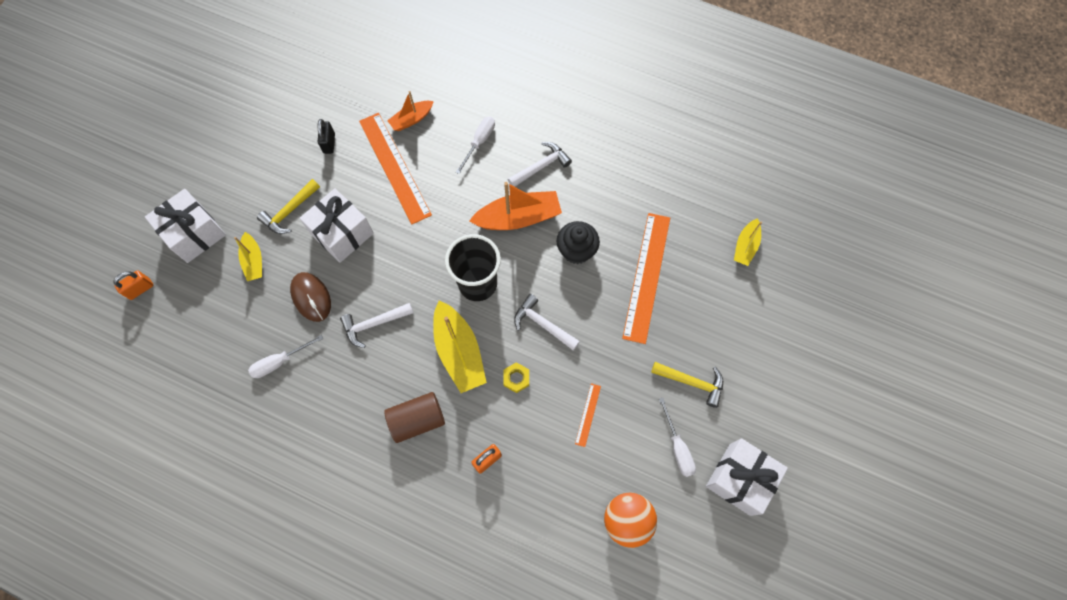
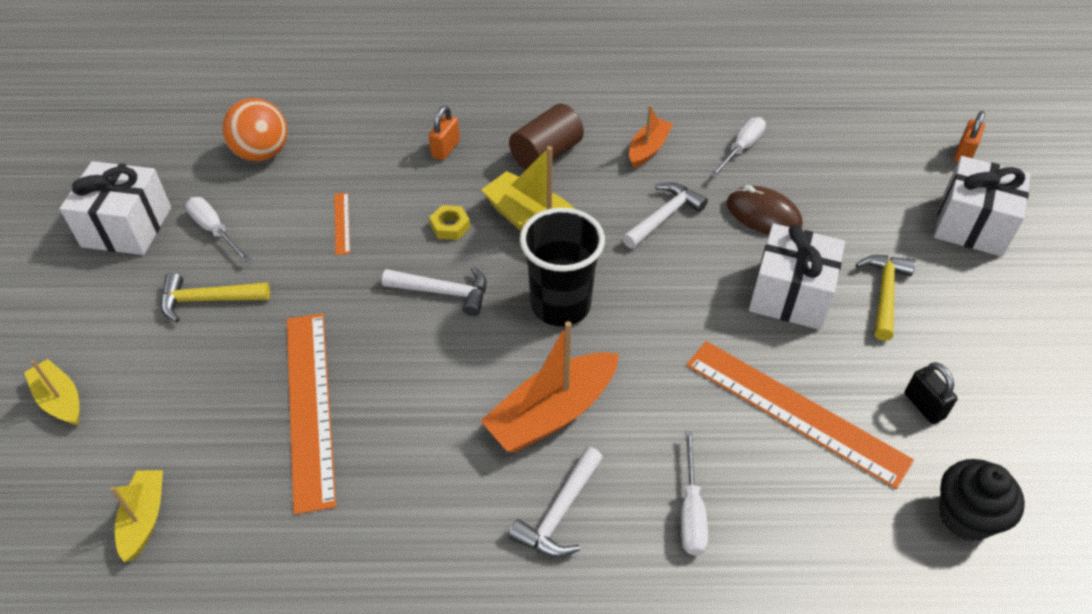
camera: 155 degrees right, 20 degrees down
(254, 261) = (869, 224): yellow boat -> yellow boat (60, 399)
(411, 119) = (833, 502): orange boat -> orange boat (648, 149)
(576, 251) = (436, 401): black cupcake -> black cupcake (966, 516)

